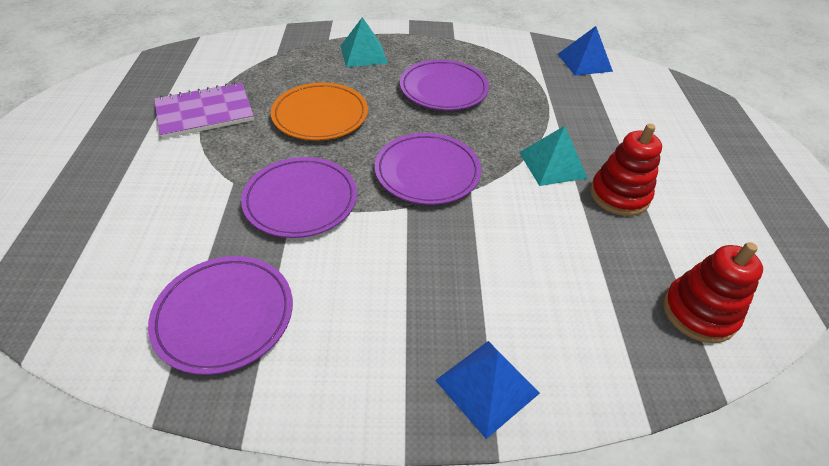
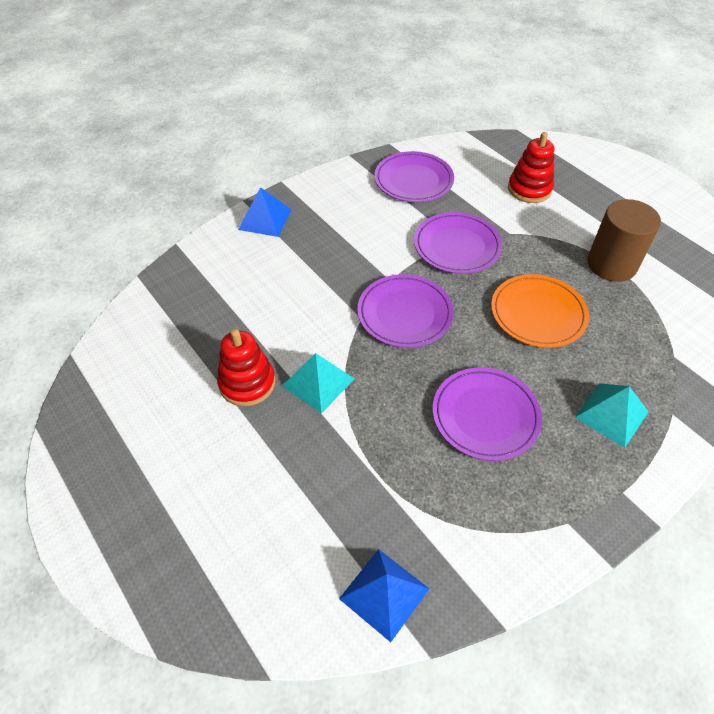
camera: 145 degrees right, 5 degrees up
(205, 112) = (611, 264): purple notebook -> brown cylinder
(698, 312) = (160, 316): red stacking toy -> red stacking toy (529, 189)

